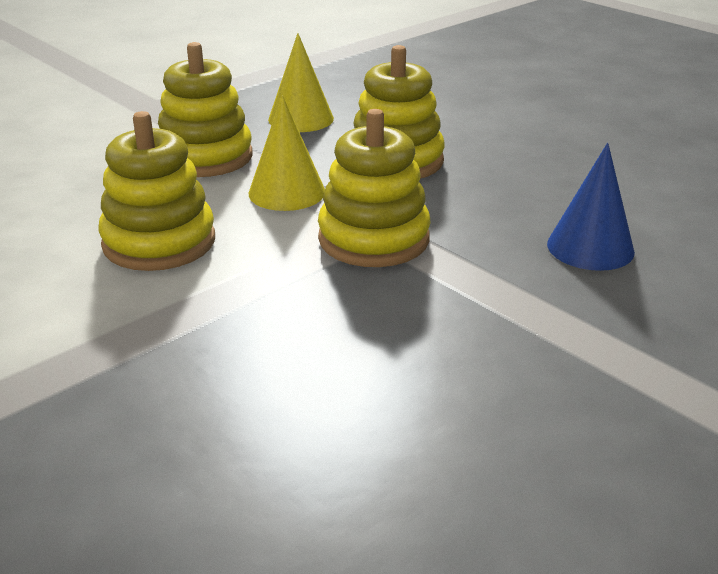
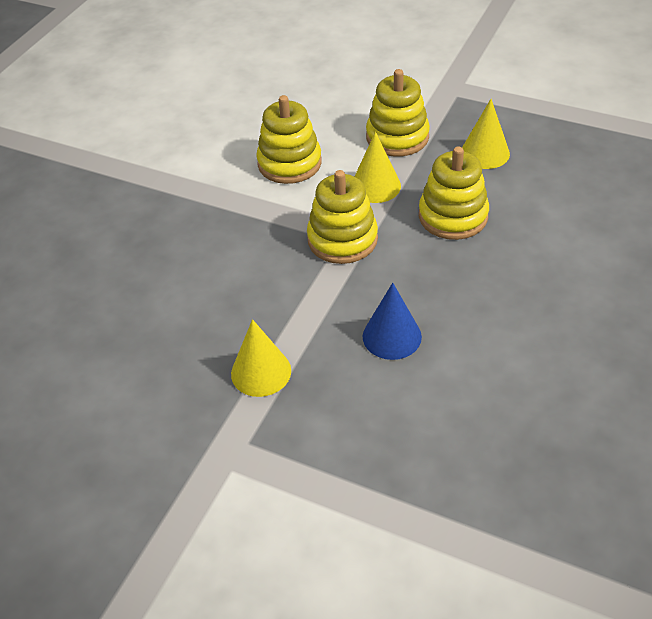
camera: 70 degrees right, 15 degrees up
(618, 370) = (261, 372): none -> yellow cone

